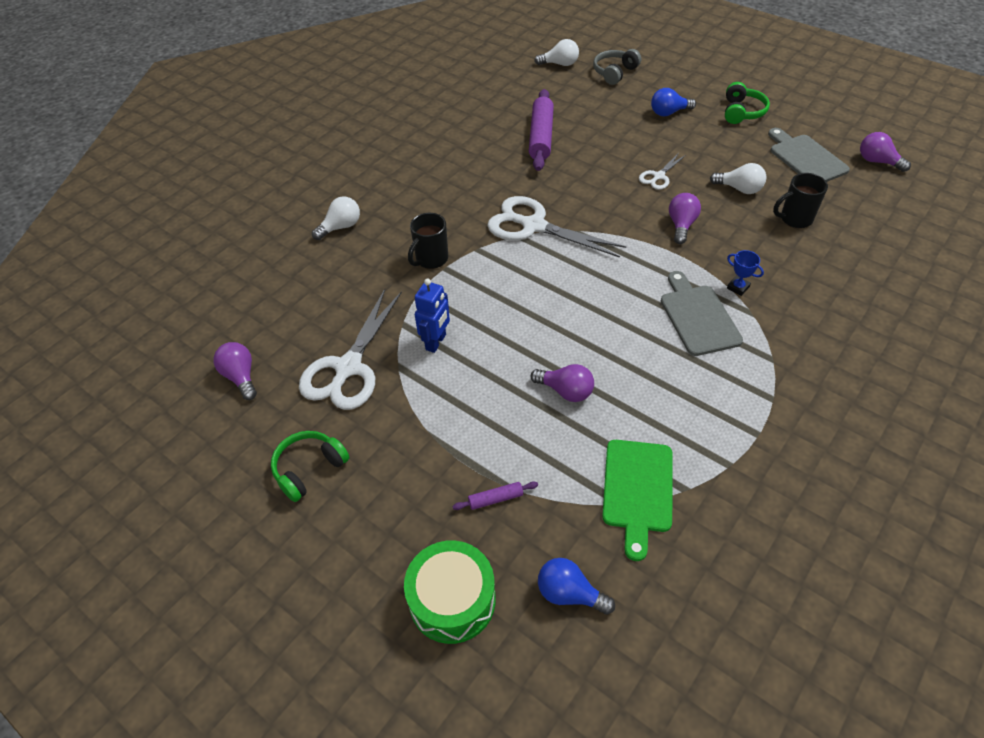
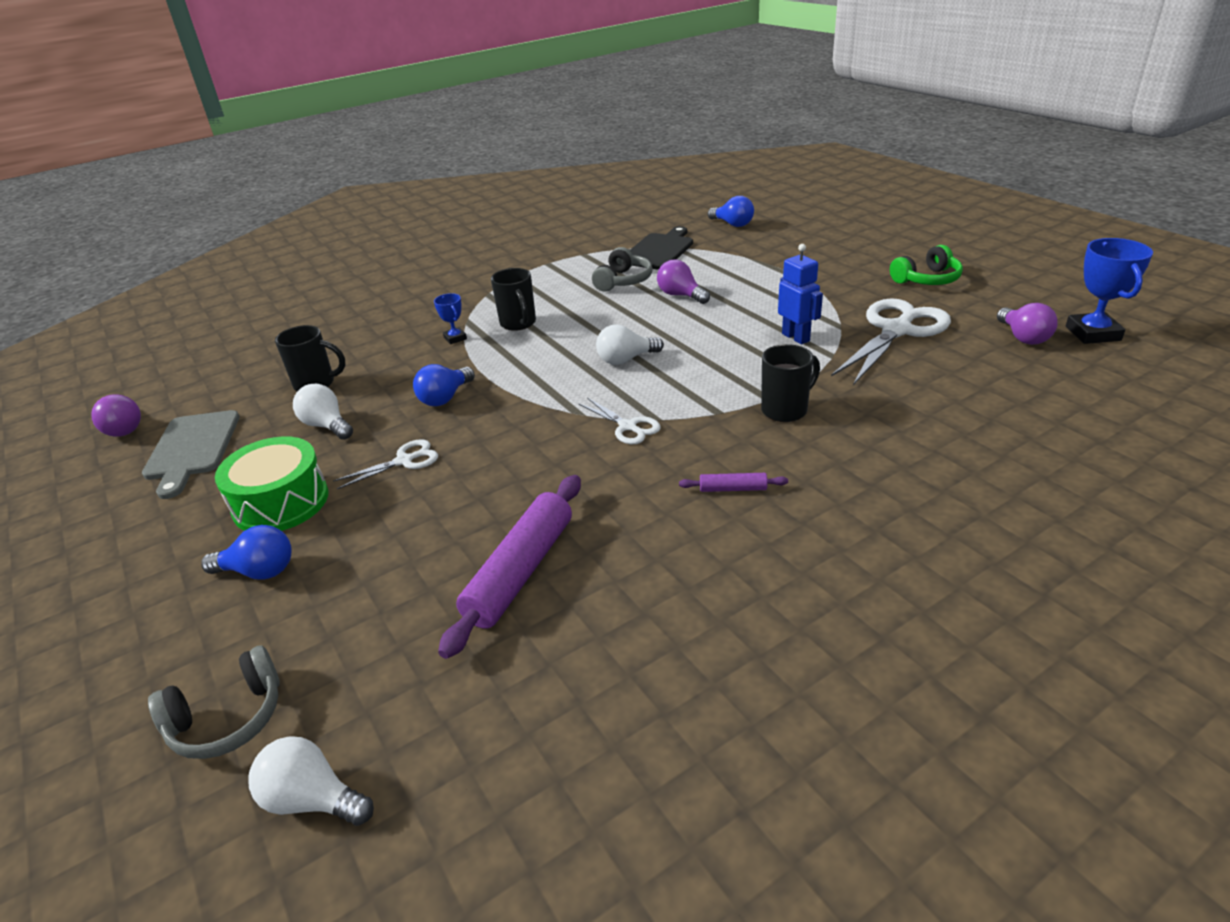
camera: 160 degrees left, 15 degrees down
(179, 393) = (1092, 333): none -> blue trophy
(341, 227) = (926, 473): white light bulb -> white light bulb (626, 359)
(436, 342) = (796, 337): blue robot -> blue robot turned 105 degrees clockwise
(452, 600) = (811, 227): green drum -> green drum (281, 502)
(495, 499) = (767, 255): purple rolling pin -> purple rolling pin (733, 489)
(534, 226) = (627, 427): white scissors -> white scissors, size x0.50
(638, 490) = (659, 250): green cutting board -> black cutting board
(642, 409) = (623, 281): none -> grey headphones
(681, 225) = (445, 398): purple light bulb -> blue light bulb
(698, 317) = (518, 323): grey cutting board -> black mug
(742, 112) = (152, 543): green headphones -> none

